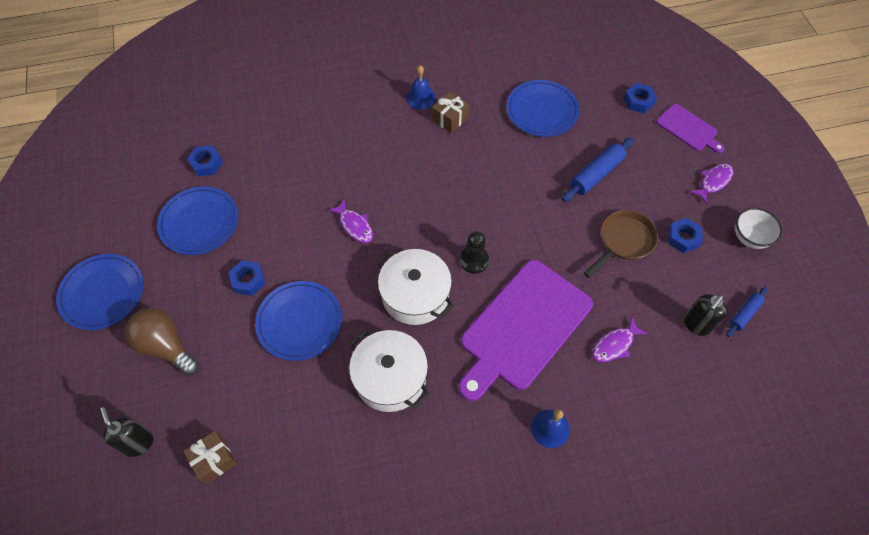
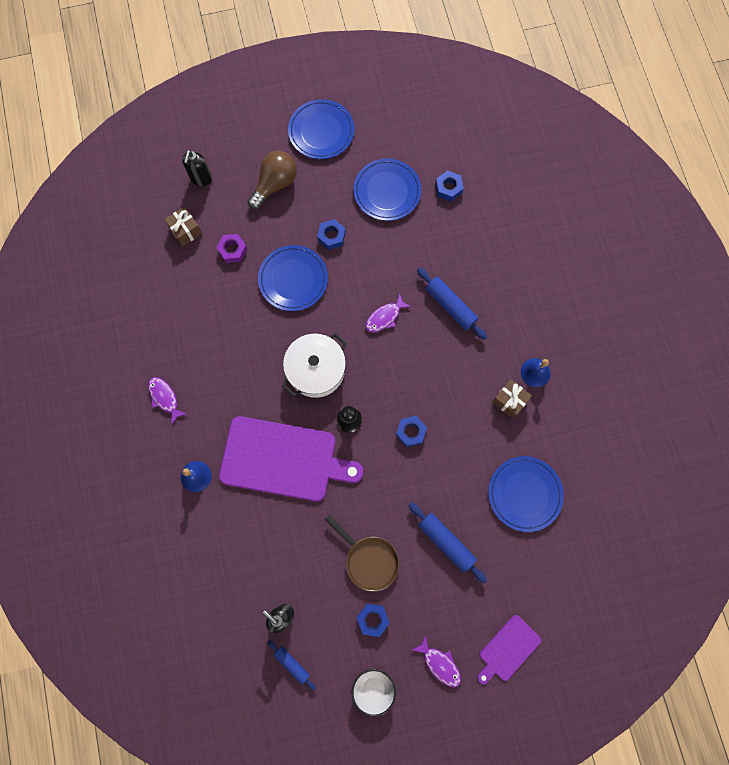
camera: 90 degrees right, 15 degrees up
(138, 443) = (201, 179): black soap dispenser -> black soap dispenser turned 135 degrees clockwise
(251, 396) = (232, 250): none -> purple nut
(346, 165) = (450, 306): none -> blue rolling pin
(390, 378) = (243, 351): white pot -> none
(523, 327) = (283, 459): purple cutting board -> purple cutting board turned 150 degrees clockwise
(615, 345) = (265, 538): purple fish -> purple fish (165, 398)
(638, 101) = (543, 599): blue nut -> blue nut (411, 432)

